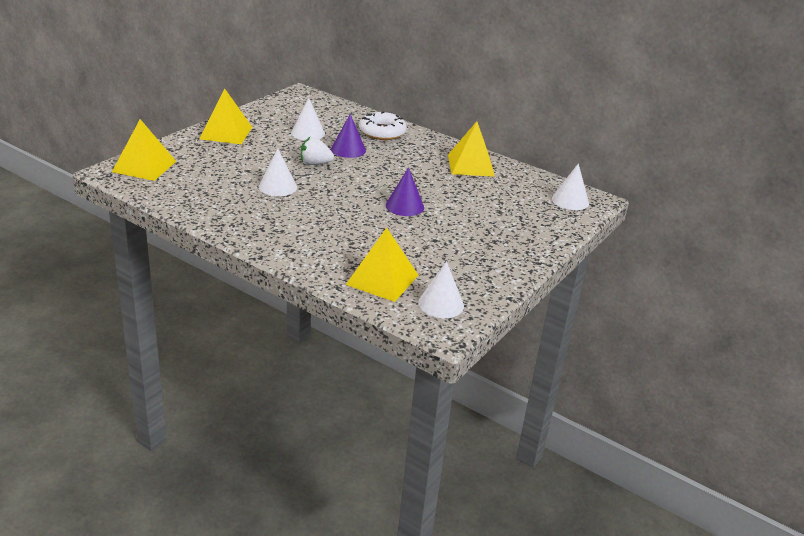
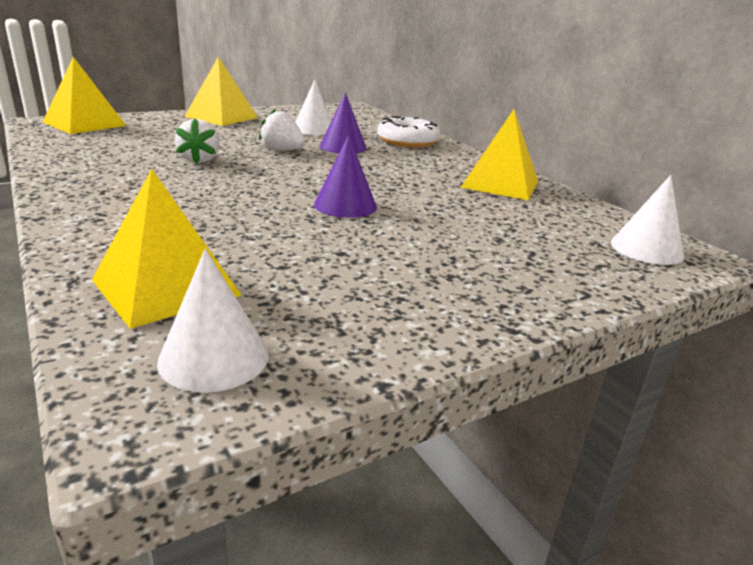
camera: 25 degrees right, 5 degrees down
(277, 187) = (200, 160): white cone -> white strawberry

